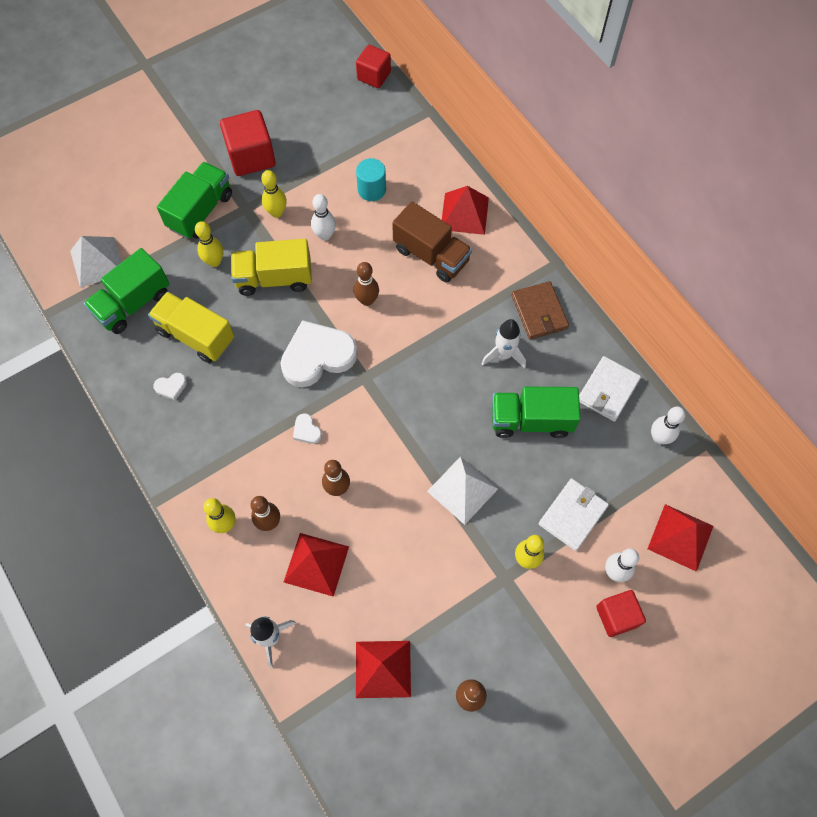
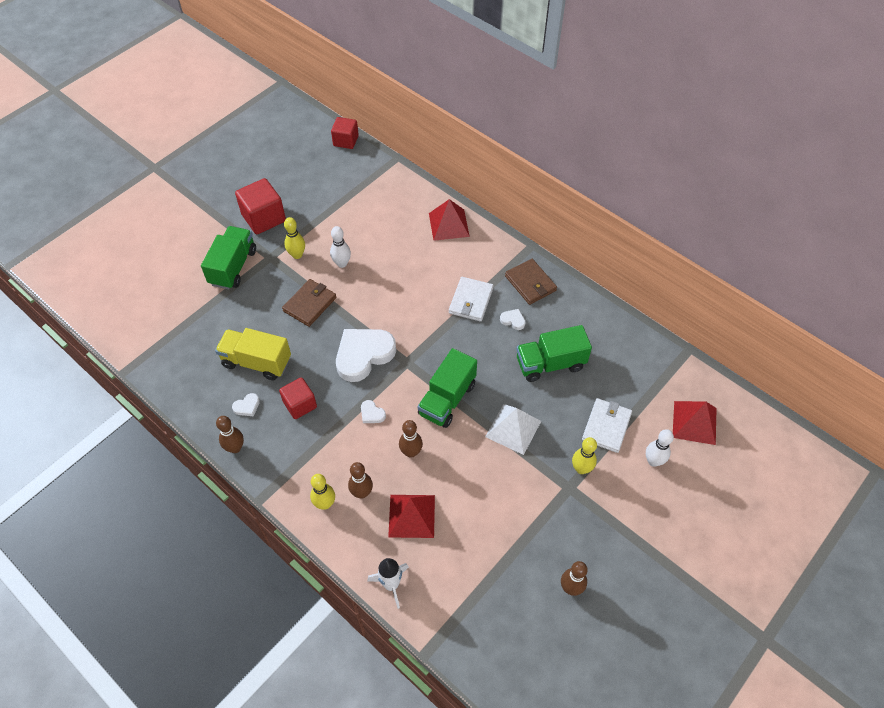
camera: 15 degrees left, 10 degrees down
(97, 262) = (155, 324): white pyramid -> none
(133, 303) = (195, 349): green truck -> green truck (447, 399)
(214, 261) = (256, 302): yellow bowling pin -> none
(274, 278) = (310, 304): yellow truck -> brown wallet
(367, 300) = (391, 304): brown bowling pin -> brown bowling pin (235, 448)
(371, 189) = (369, 222): turquoise cylinder -> none
(383, 669) = (493, 584): red pyramid -> none
(431, 255) = (432, 260): brown truck -> none
(504, 355) = (513, 320): white rocket -> white heart
(607, 390) = (602, 328): white wallet -> white wallet (470, 301)
(616, 616) = (666, 494): red cube -> red cube (300, 404)
(659, 438) = (653, 353): white bowling pin -> none

